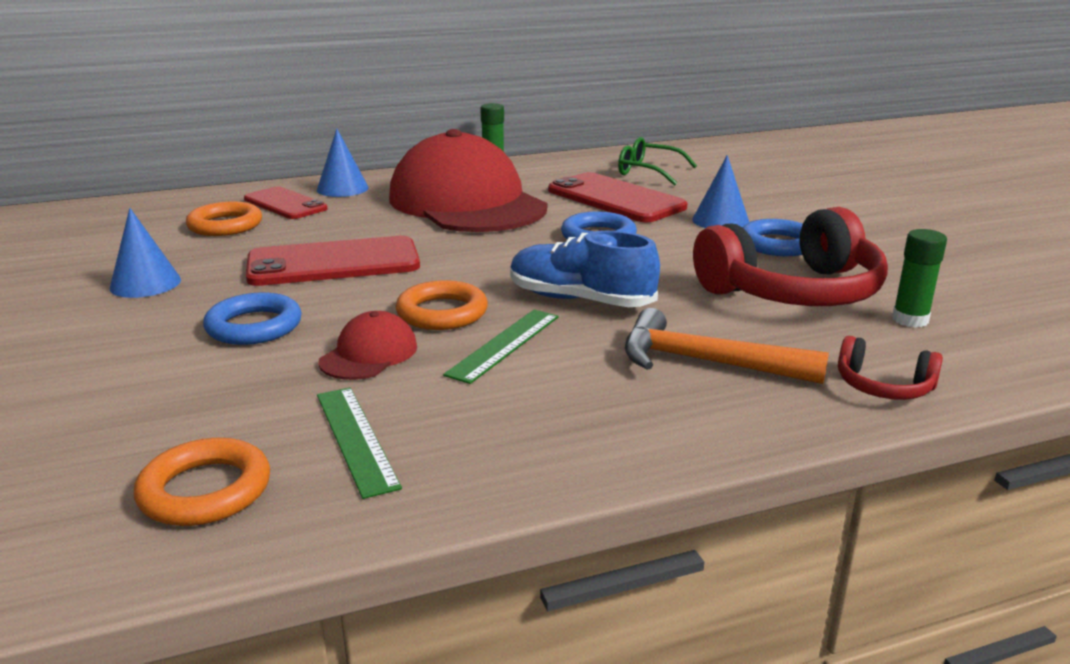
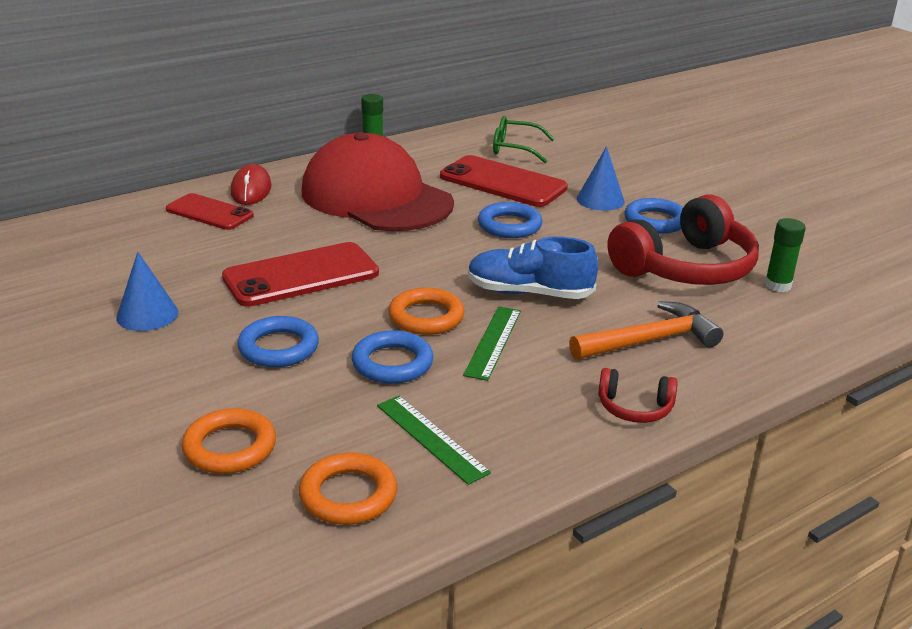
camera: 15 degrees left, 5 degrees up
(225, 225) = (171, 242): orange ring -> orange ring (230, 447)
(342, 188) = (251, 189): blue cone -> red mouse
(369, 354) = (392, 363): red cap -> blue ring
(705, 362) = (650, 340): orange hammer -> orange hammer turned 150 degrees clockwise
(883, 386) = (779, 346): red headphones -> red headphones (634, 408)

